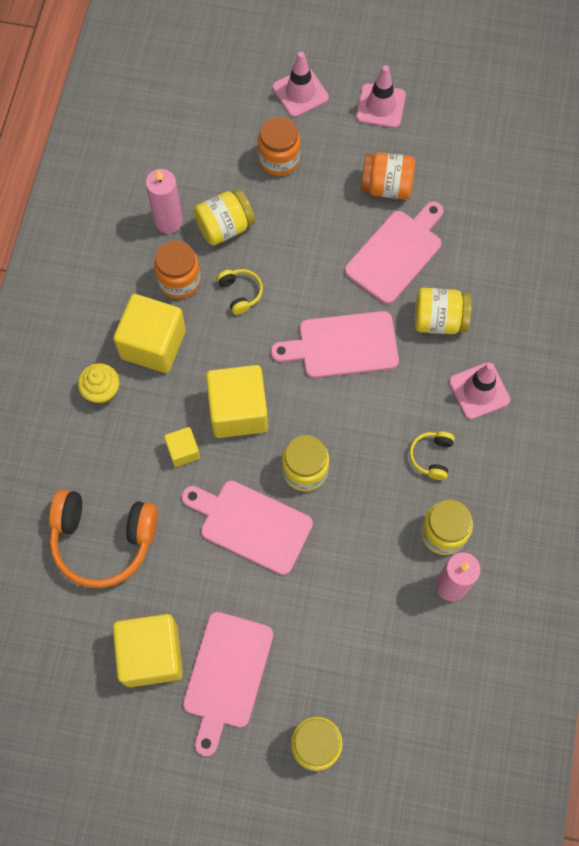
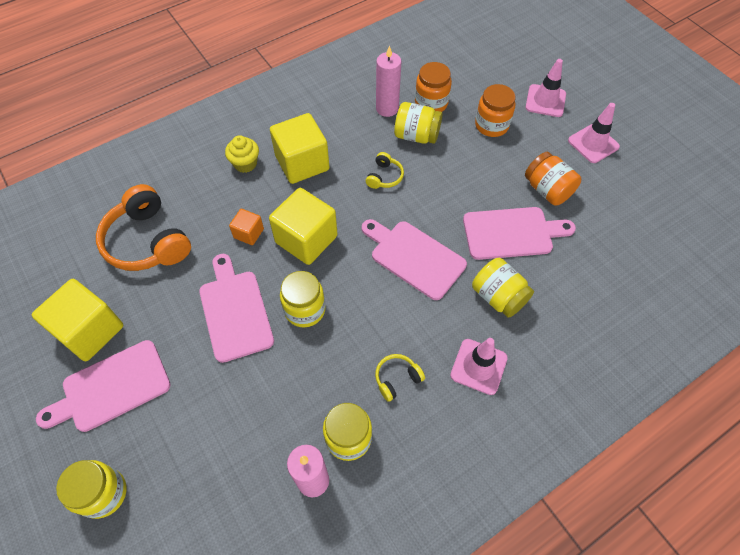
camera: 45 degrees right, 10 degrees down
(179, 280) = (357, 142): orange jar -> orange jar (431, 103)
(183, 451) = (248, 233): yellow cube -> orange cube

